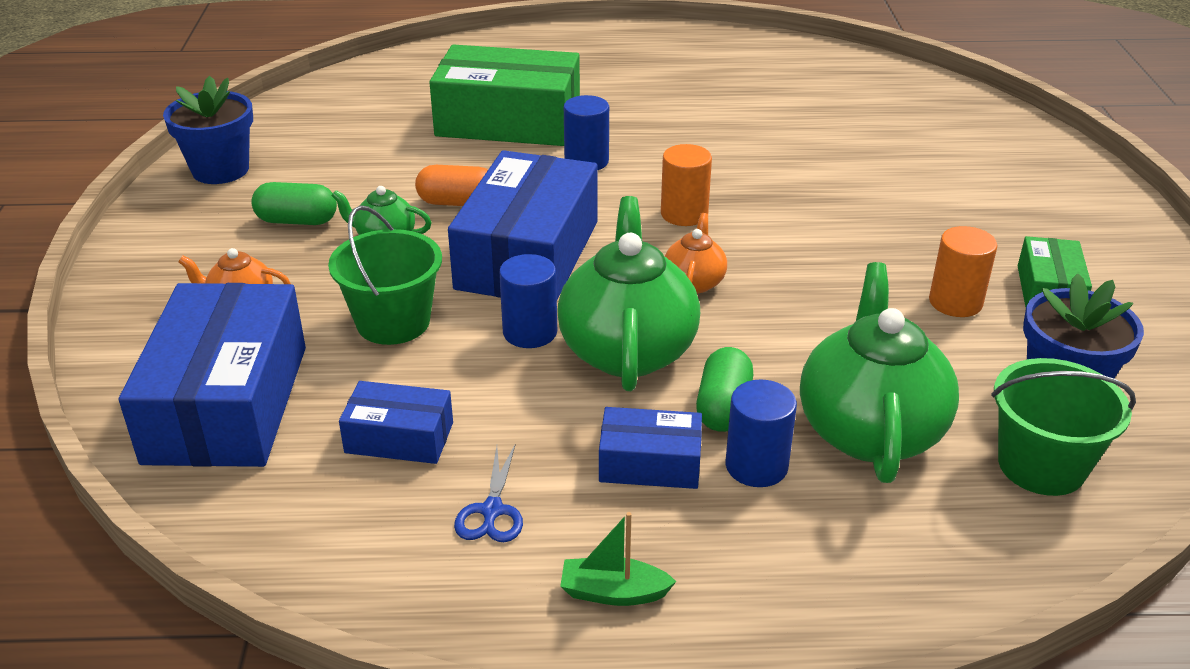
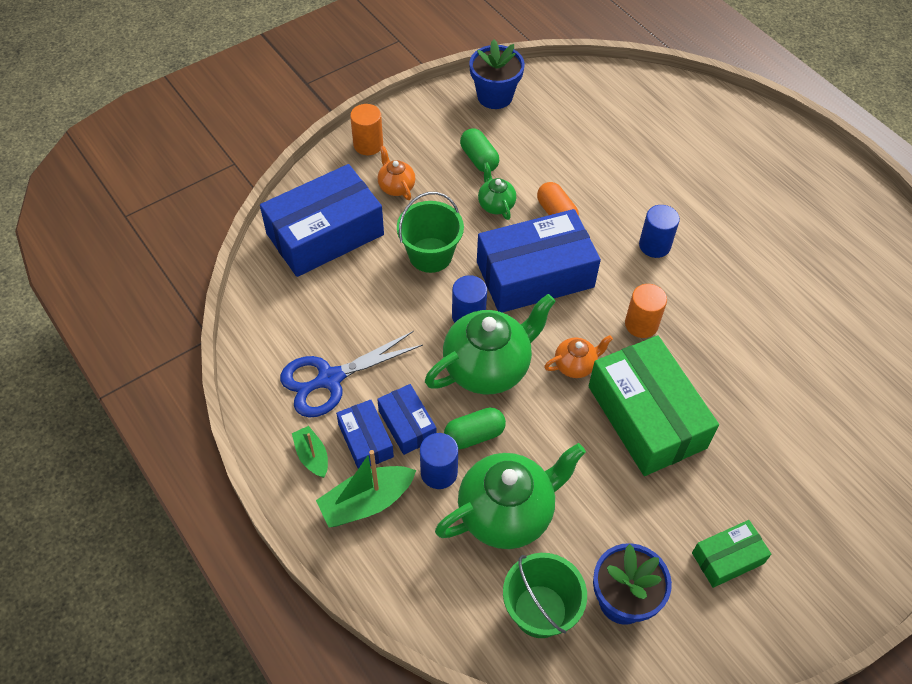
camera: 55 degrees right, 20 degrees up
(399, 437) = (351, 313): blue box -> blue box (365, 440)
(492, 511) = (329, 379): blue scissors -> blue scissors, size x1.94
(508, 121) = (663, 182): green box -> green box (646, 417)
(748, 564) = (366, 502): none -> green boat
(955, 302) = (668, 509): orange cylinder -> orange cylinder (368, 145)

